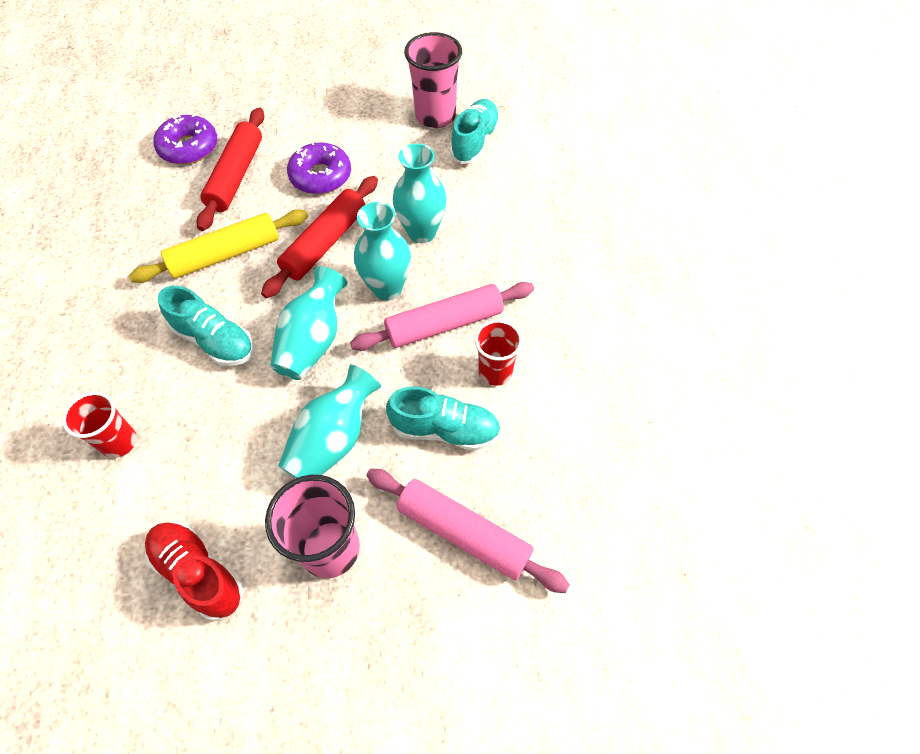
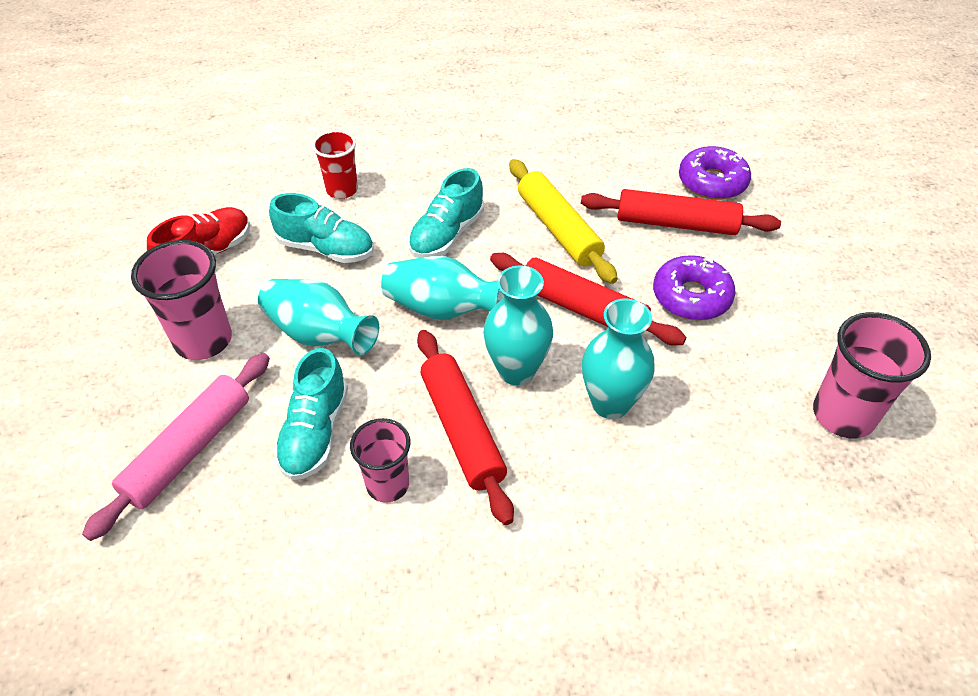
camera: 90 degrees right, 10 degrees down
(444, 324) = (461, 430): pink rolling pin -> red rolling pin
(475, 142) = (801, 466): turquoise shoe -> turquoise shoe (326, 248)
(495, 372) = (388, 485): red cup -> pink cup

